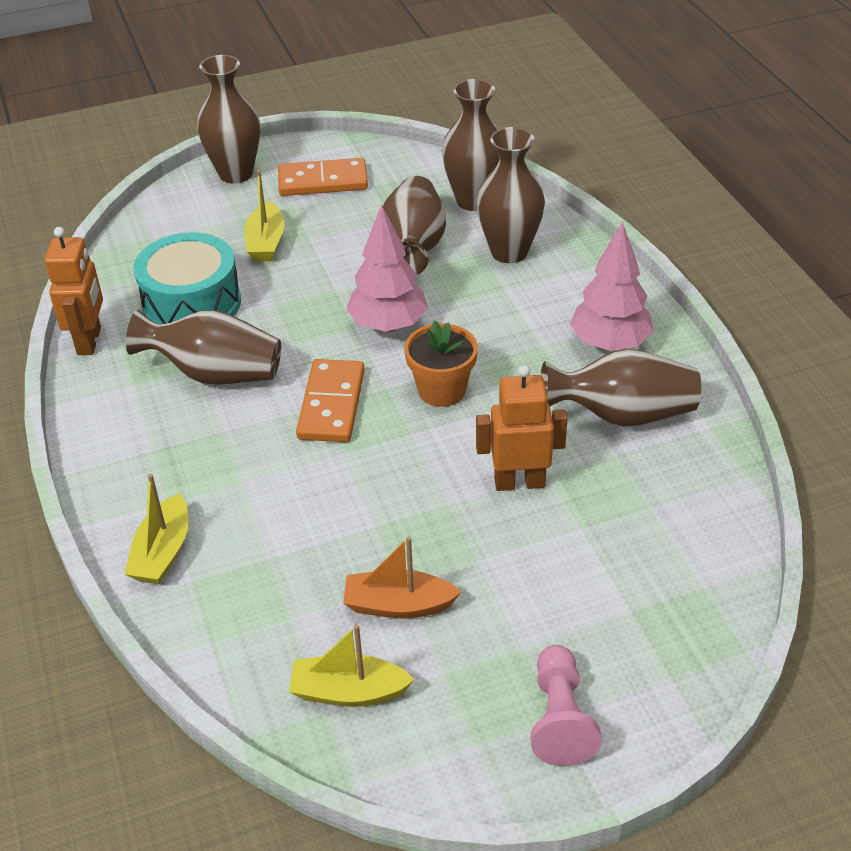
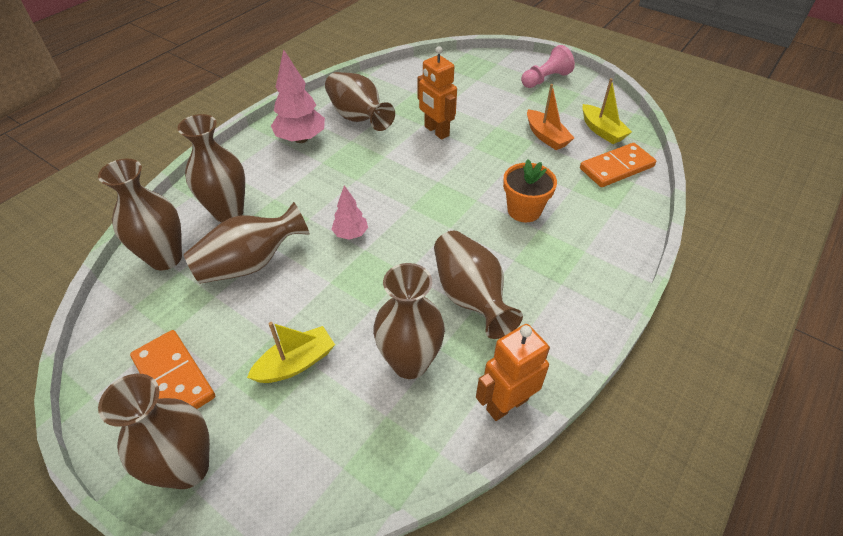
camera: 125 degrees left, 5 degrees up
(163, 552) = (615, 230): yellow boat -> none
(192, 303) = (410, 363): turquoise drum -> brown vase
(332, 404) = (445, 223): orange domino -> orange domino (616, 167)
(388, 325) = (351, 234): pink tree -> pink tree, size x0.58
(441, 390) = (393, 184): orange flower pot -> orange flower pot (524, 210)

